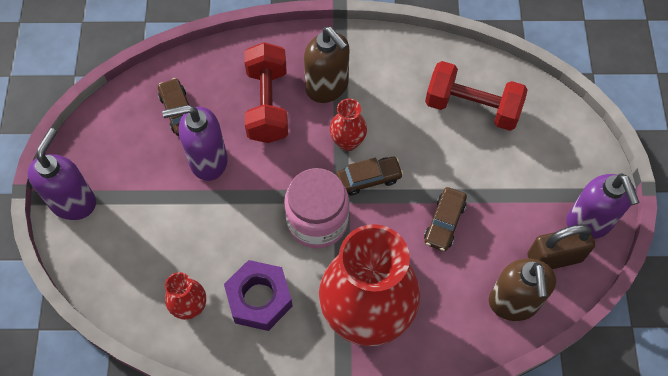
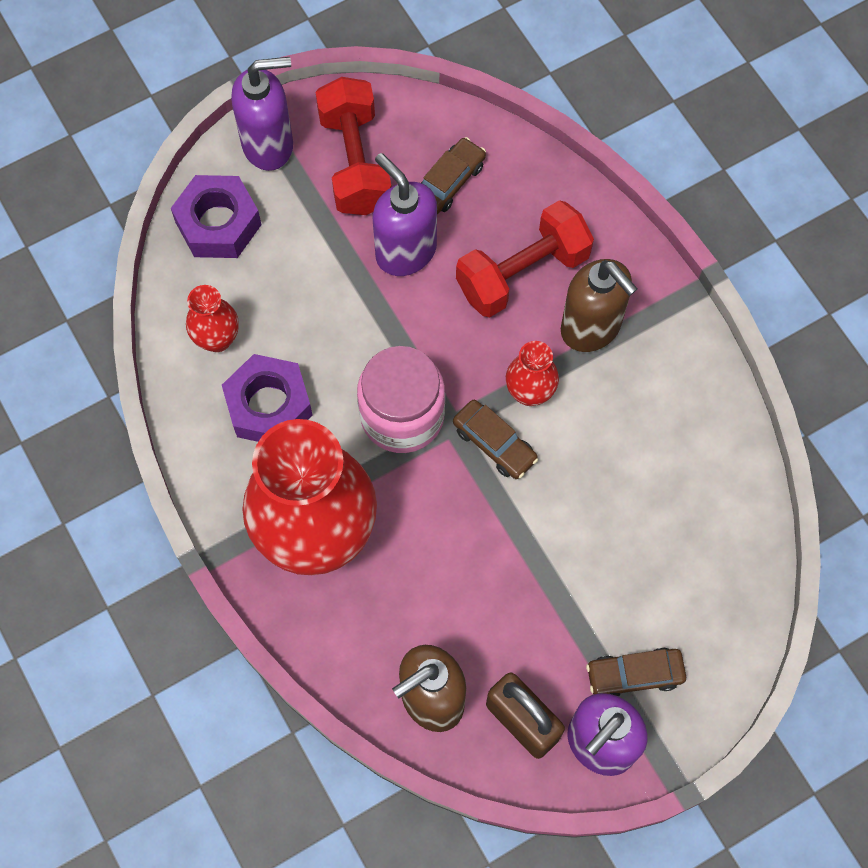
camera: 60 degrees right, 5 degrees up
(107, 263) = (218, 223): none -> purple nut
(327, 87) = (591, 327): brown soap dispenser -> brown soap dispenser turned 60 degrees counterclockwise
(444, 222) = (490, 563): brown car -> brown car (634, 674)
(472, 107) = (677, 516): red dumbbell -> red dumbbell (355, 162)

